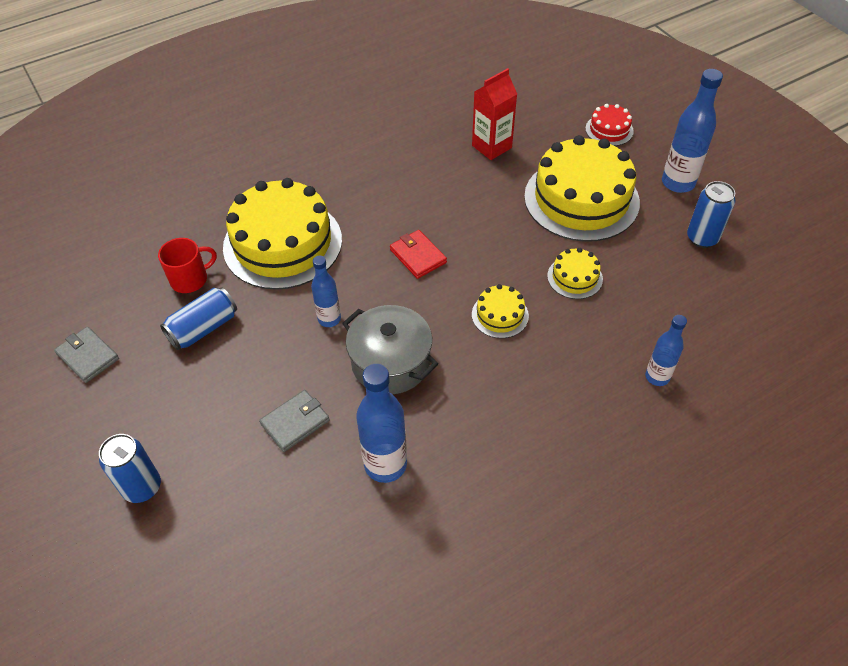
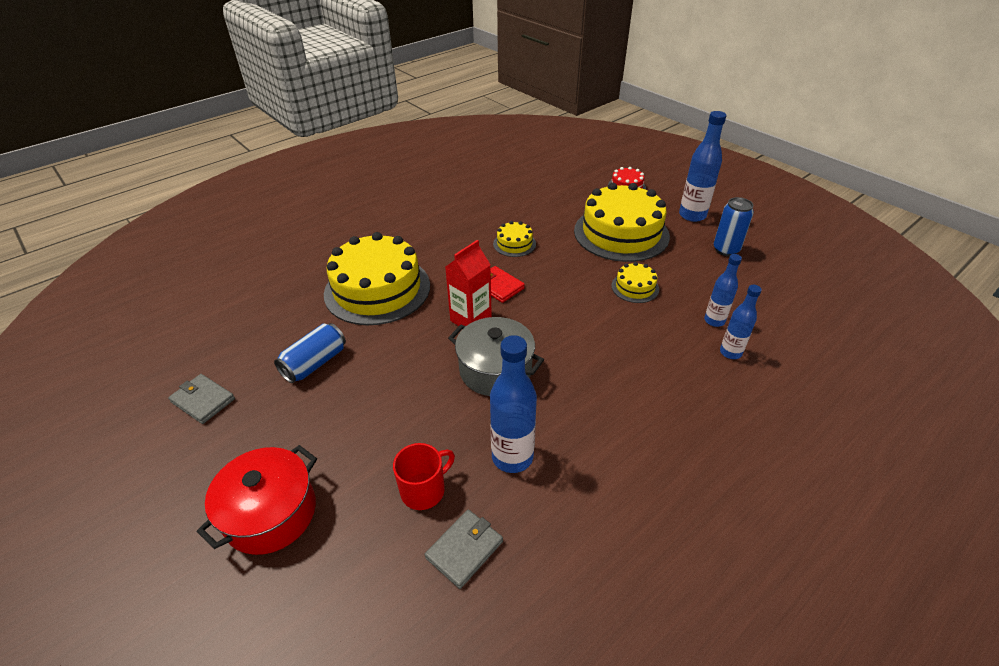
camera: 10 degrees left, 10 degrees down
(142, 487) = (271, 513): blue can -> red pot
(190, 279) = (296, 325): red mug -> red mug (424, 490)
(295, 422) = (417, 431): grey wallet -> grey wallet (464, 549)
(329, 319) = (431, 342): blue bottle -> blue bottle (714, 321)
(491, 147) = (538, 205): red carton -> red carton (471, 320)
(500, 315) = (581, 322): yellow cake -> yellow cake (514, 244)

